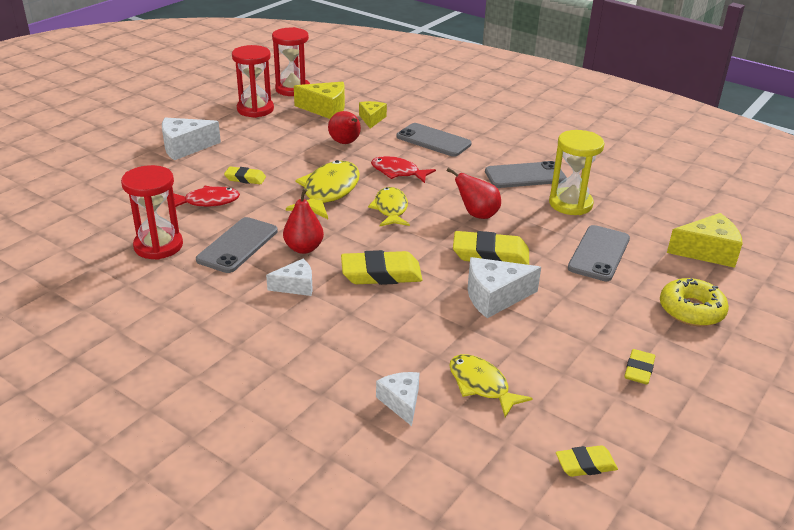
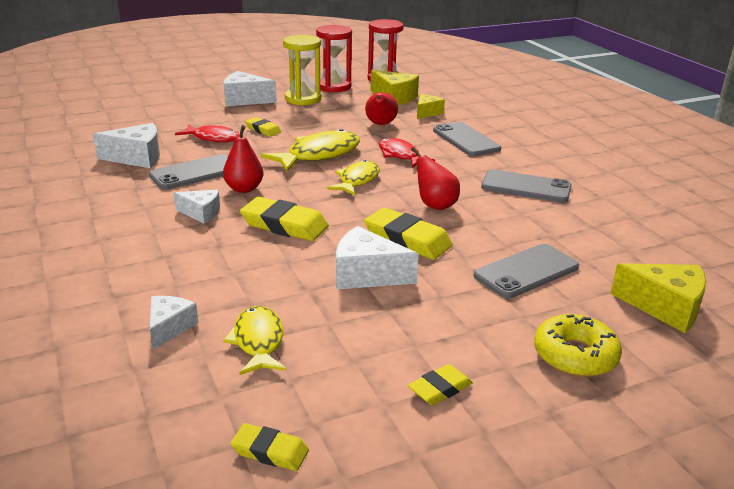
camera: 30 degrees right, 5 degrees down
(158, 246) = (137, 157): red hourglass -> white cheese
(570, 204) = (547, 222): yellow hourglass -> yellow hourglass (303, 99)

